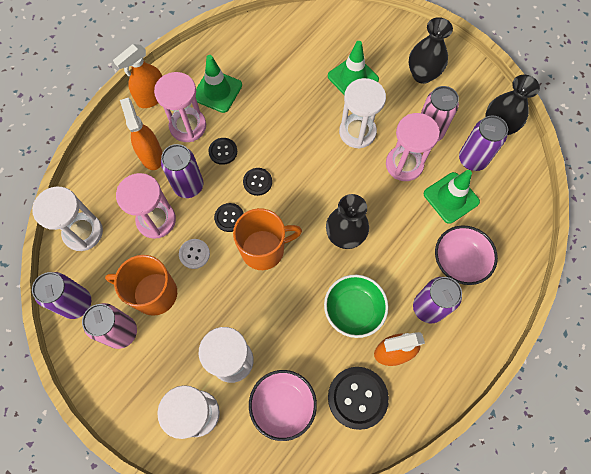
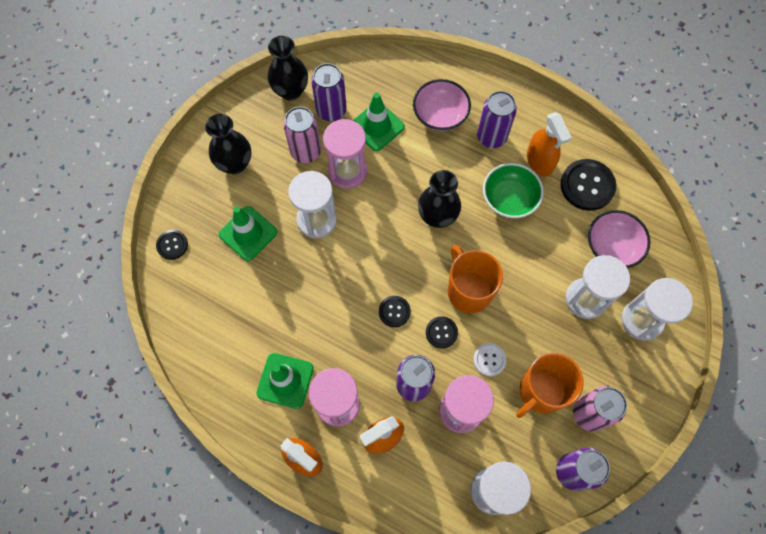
camera: 100 degrees left, 0 degrees up
(154, 293) = (541, 391): orange mug -> orange mug turned 45 degrees clockwise
(223, 151) = (364, 356): black button -> black button (172, 245)

